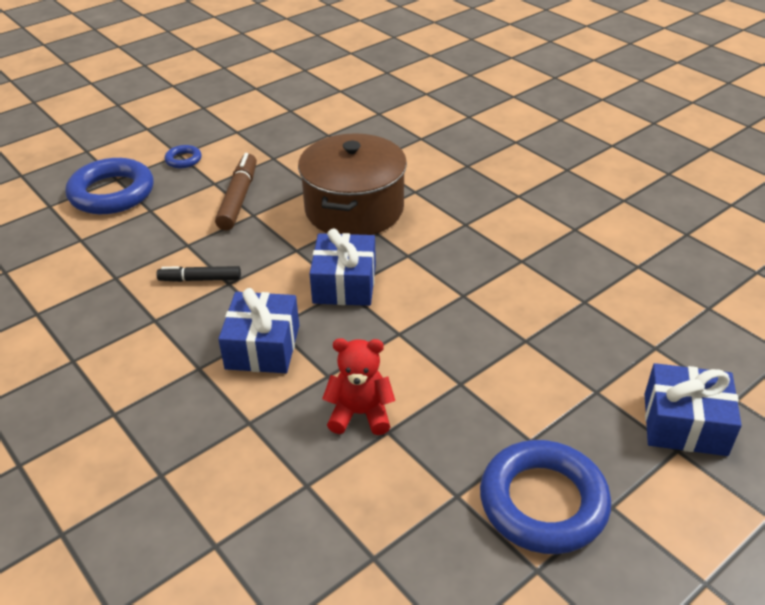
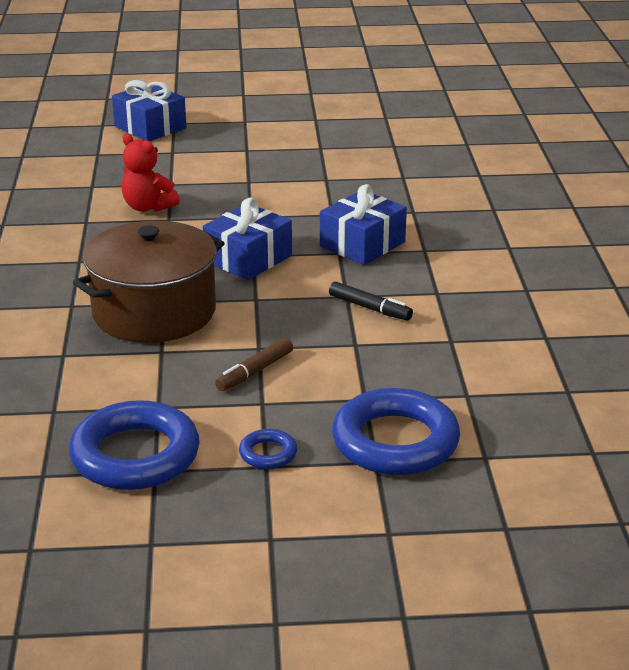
camera: 145 degrees left, 10 degrees down
(238, 198) = (255, 372): brown marker -> brown marker, size x0.65
(360, 414) = (333, 191): red teddy bear -> red teddy bear (148, 207)
(543, 502) = (278, 132): blue ring -> blue ring (135, 455)

